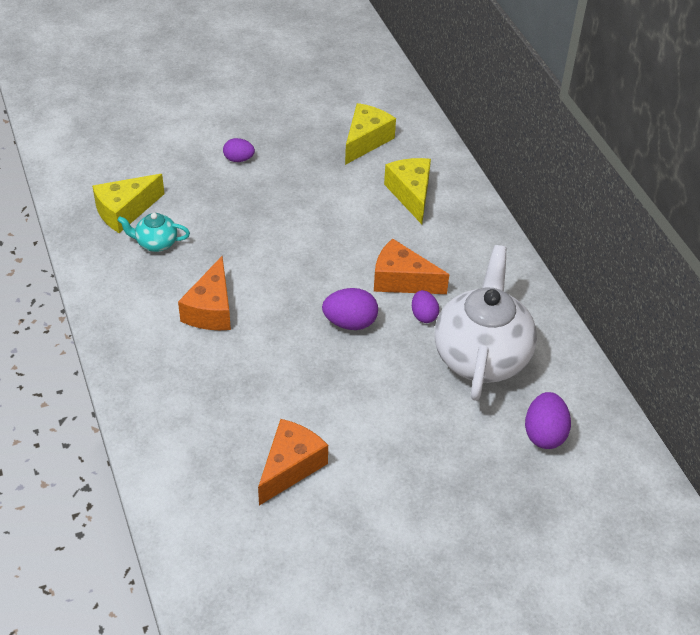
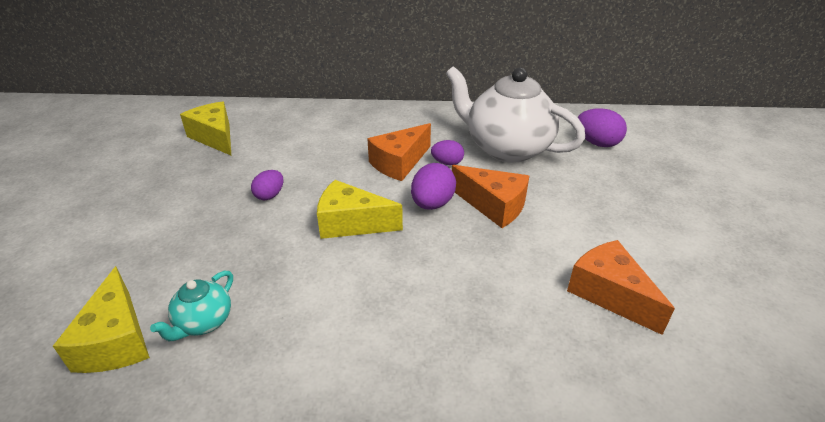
camera: 65 degrees left, 10 degrees down
(211, 309) = (351, 299): orange cheese -> orange cheese (493, 206)
(239, 159) = (145, 217): purple egg -> purple egg (270, 195)
(411, 194) = (303, 133): yellow cheese -> yellow cheese (351, 223)

